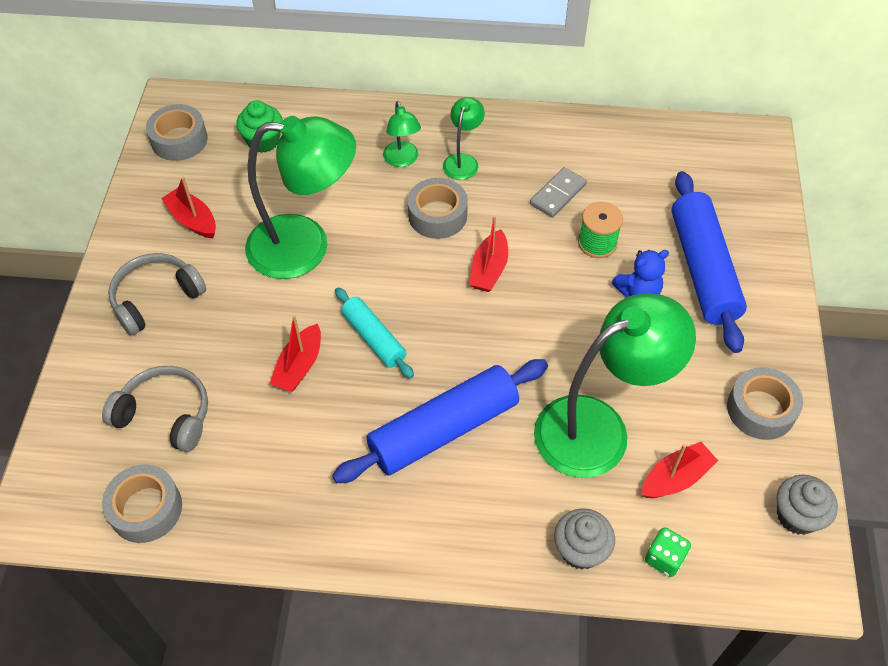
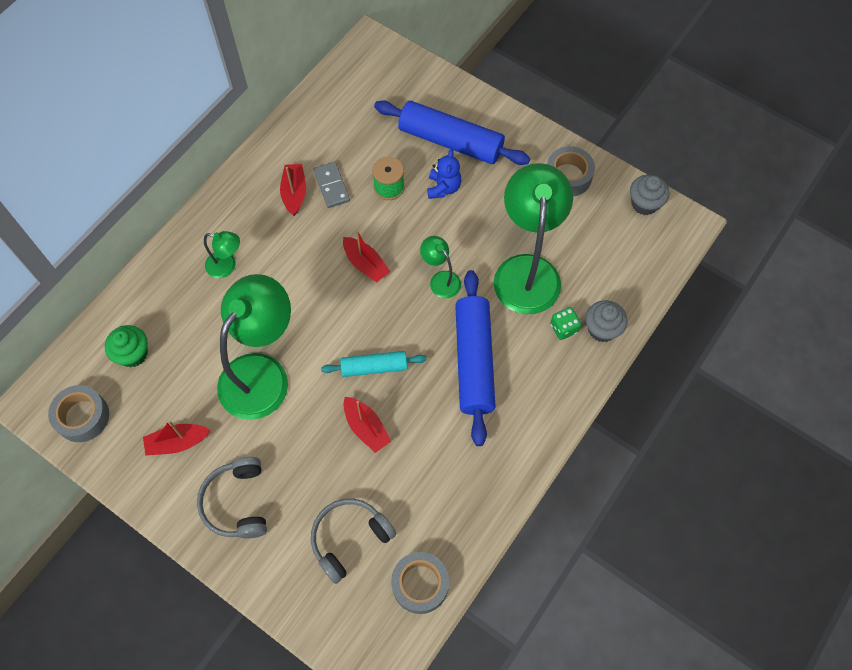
camera: 60 degrees left, 10 degrees up
(437, 215) = (296, 271): grey tape -> none
(463, 161) = (257, 227): green lamp -> green lamp (440, 279)
(664, 558) = (632, 287): green dice -> green dice (563, 328)
(675, 478) = (585, 249): red boat -> red boat (294, 193)

